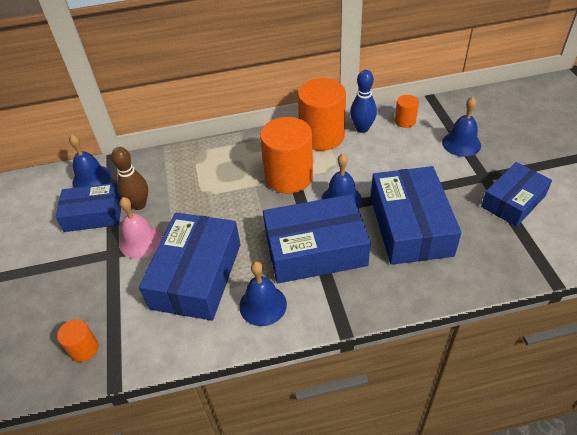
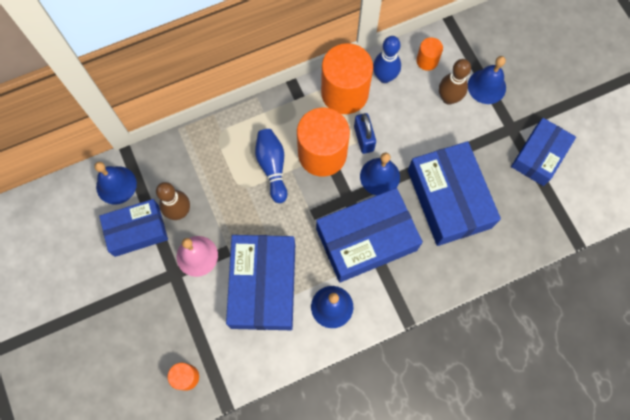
camera: 15 degrees left, 25 degrees up
(238, 181) = (272, 167): none -> blue bowling pin
(332, 169) = (364, 138): none -> blue padlock
(421, 148) = (448, 98): none -> brown bowling pin

